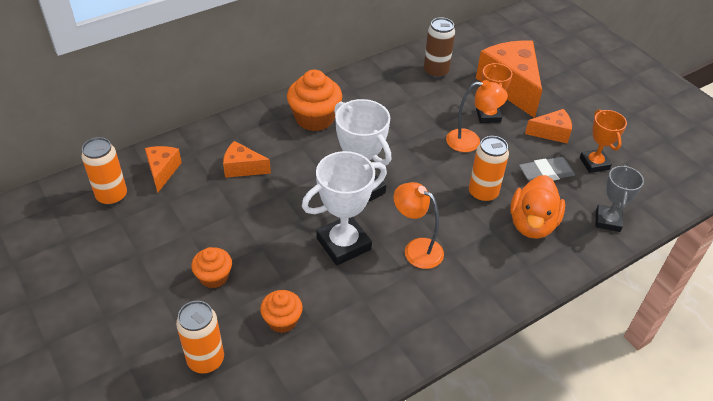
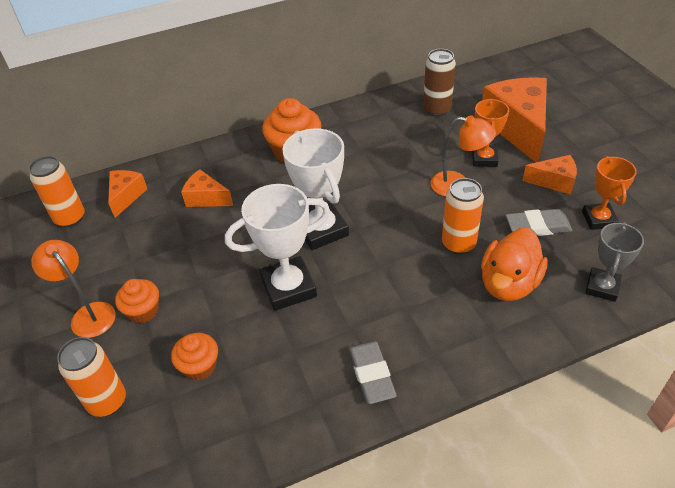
camera: 15 degrees right, 0 degrees up
(416, 249) = (367, 300): orange lamp -> orange lamp (88, 314)
(435, 311) = (371, 374): none -> grey eraser

